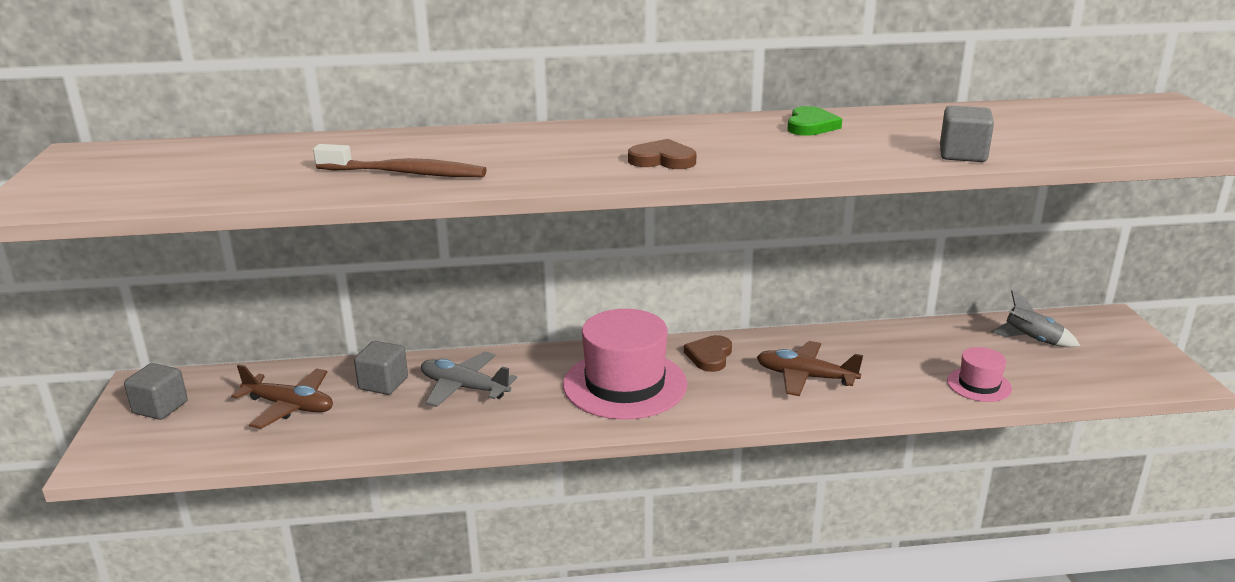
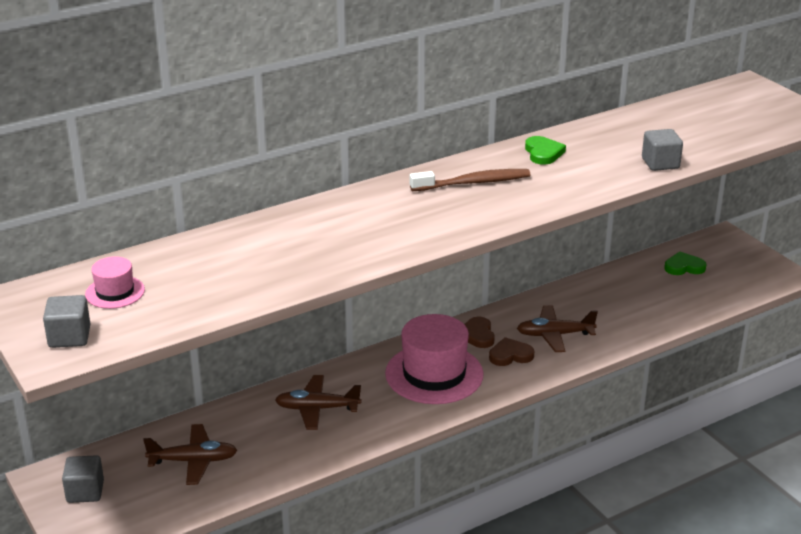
camera: 25 degrees left, 5 degrees up
(383, 383) = (250, 422): grey cube -> grey cube (69, 337)
(405, 173) = (307, 261): brown toothbrush -> brown toothbrush (473, 183)
(464, 388) = (317, 408): grey plane -> brown plane
(662, 160) = (474, 209): brown heart -> brown heart (510, 355)
(979, 385) = (669, 311): pink hat -> pink hat (115, 292)
(1032, 340) = (684, 267): grey rocket -> green heart

